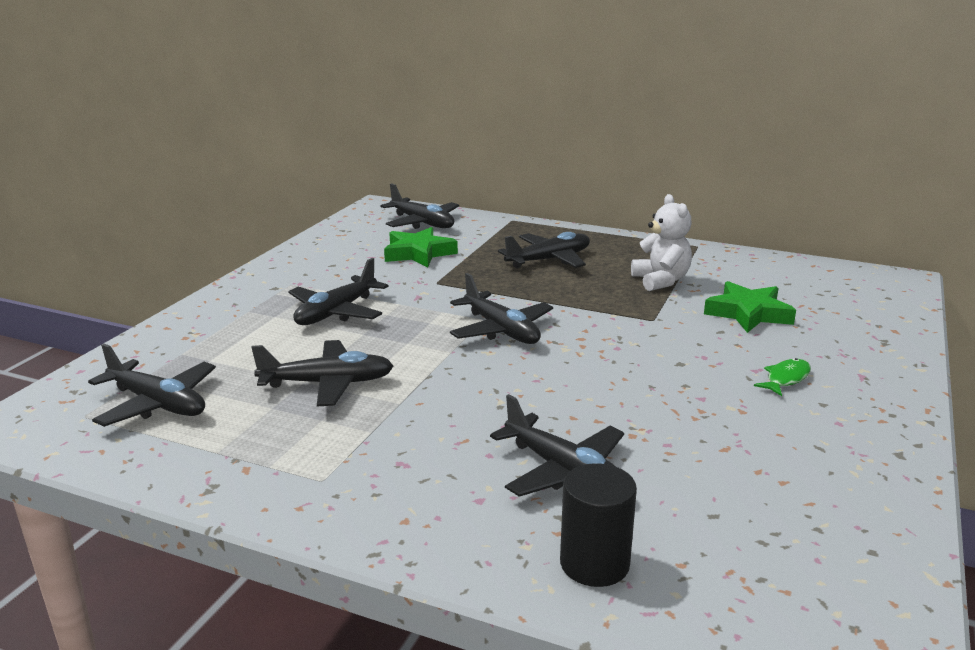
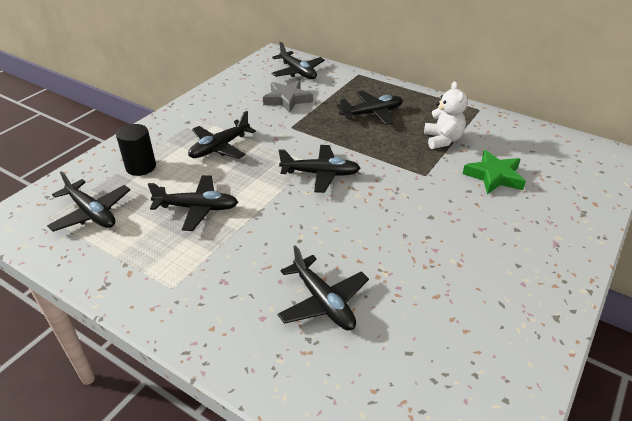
camera: 10 degrees right, 15 degrees up
(418, 253) = (287, 99): green star -> grey star
(501, 330) = (320, 174): black plane -> black plane turned 60 degrees counterclockwise
(594, 564) = (318, 381): black cylinder -> black cylinder (141, 167)
(786, 379) = (500, 239): green fish -> none

